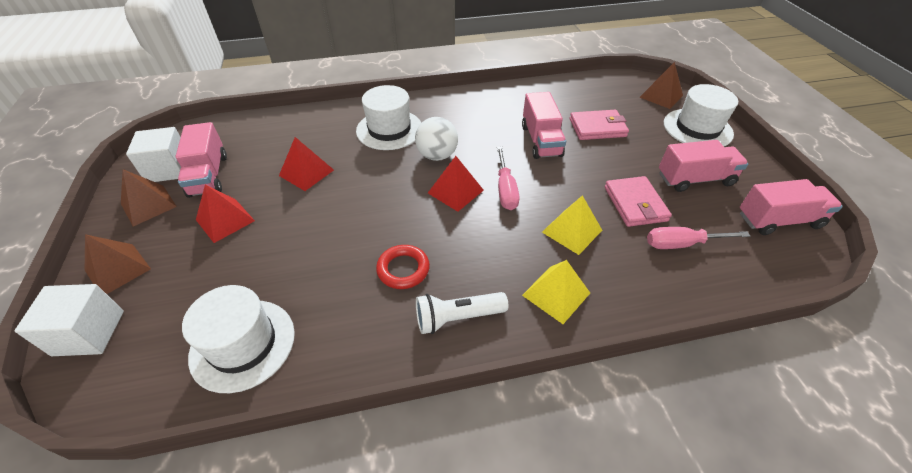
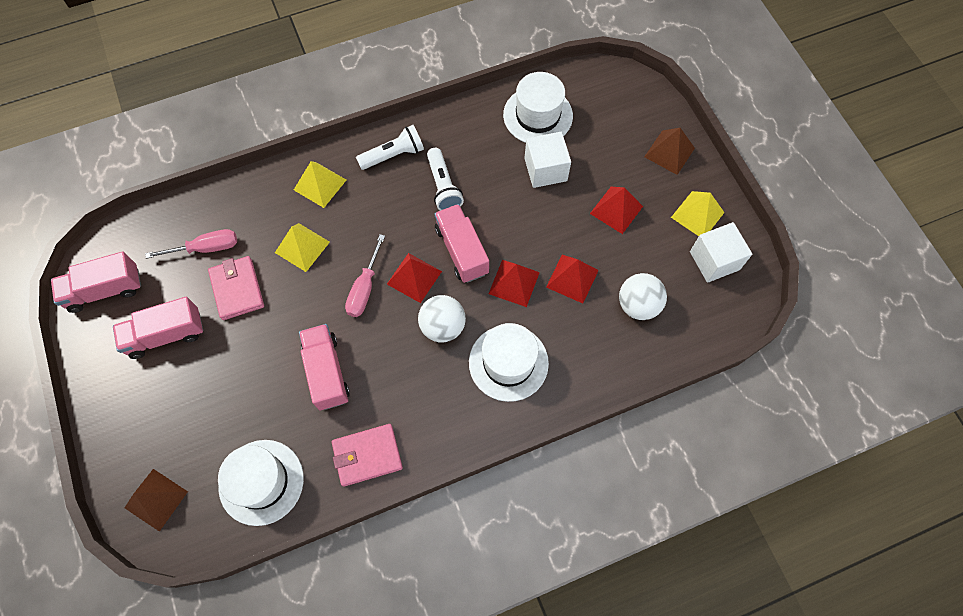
camera: 170 degrees right, 20 degrees up
(89, 333) = (647, 106): white cube -> white cube (545, 169)
(148, 205) = (697, 215): brown pyramid -> yellow pyramid
(209, 175) = (668, 259): pink truck -> pink truck (461, 251)
(262, 149) = (638, 305): none -> white ball
(361, 176) = (514, 283): none -> red pyramid
(403, 269) = (443, 187): red ring -> white flashlight
(505, 189) = (364, 288): pink screwdriver -> pink screwdriver turned 150 degrees counterclockwise
(597, 128) = (256, 409): pink wallet -> pink wallet (367, 455)
(697, 128) = (131, 429): white hat -> white hat (261, 482)

